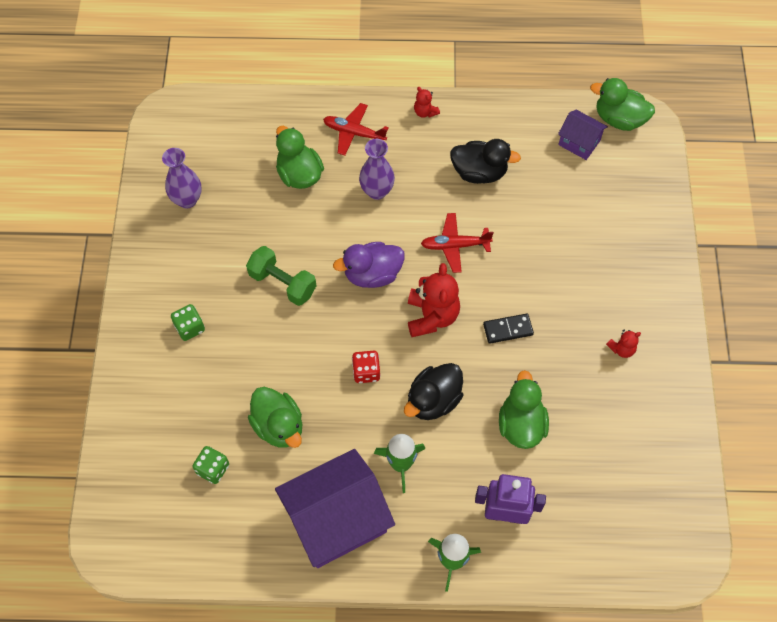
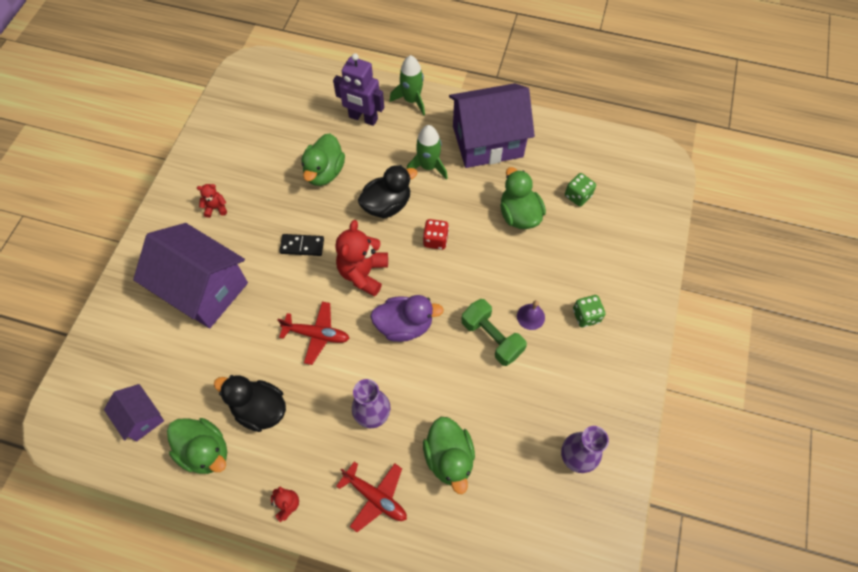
camera: 165 degrees left, 0 degrees up
(247, 313) = (530, 316): none -> purple bell
(586, 261) = (203, 289): none -> purple house
(619, 119) = (84, 436): green duck -> green duck (205, 451)

